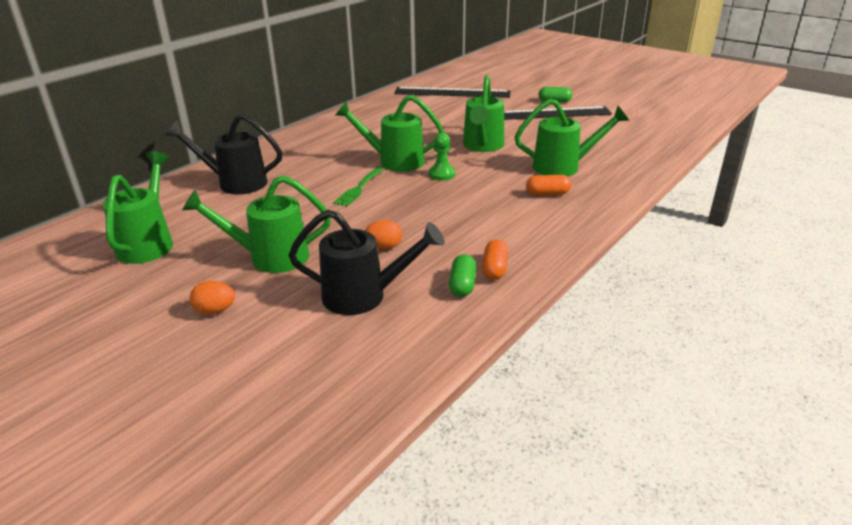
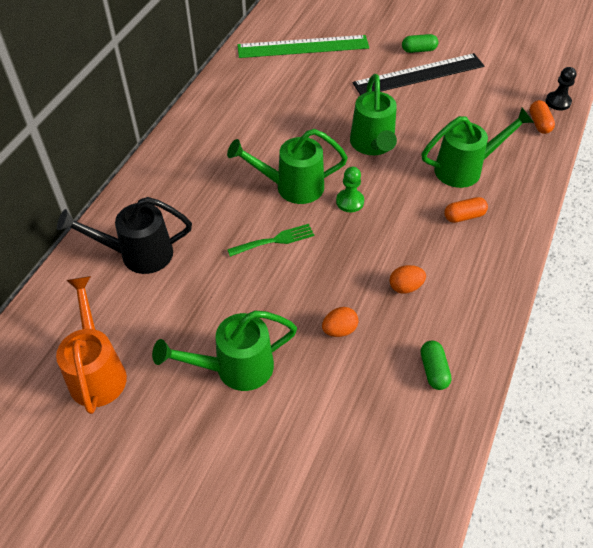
camera: 15 degrees left, 20 degrees up
(148, 243) = (97, 372): green watering can -> orange watering can
(215, 311) = (220, 456): orange egg -> orange egg (405, 287)
(358, 188) = (274, 240): green fork -> green fork turned 120 degrees counterclockwise
(363, 296) = (350, 405): black watering can -> none
(452, 93) = (303, 47): black ruler -> green ruler
(494, 269) = (454, 341): orange capsule -> orange capsule (539, 123)
(676, 138) = (558, 102): none -> black pawn

